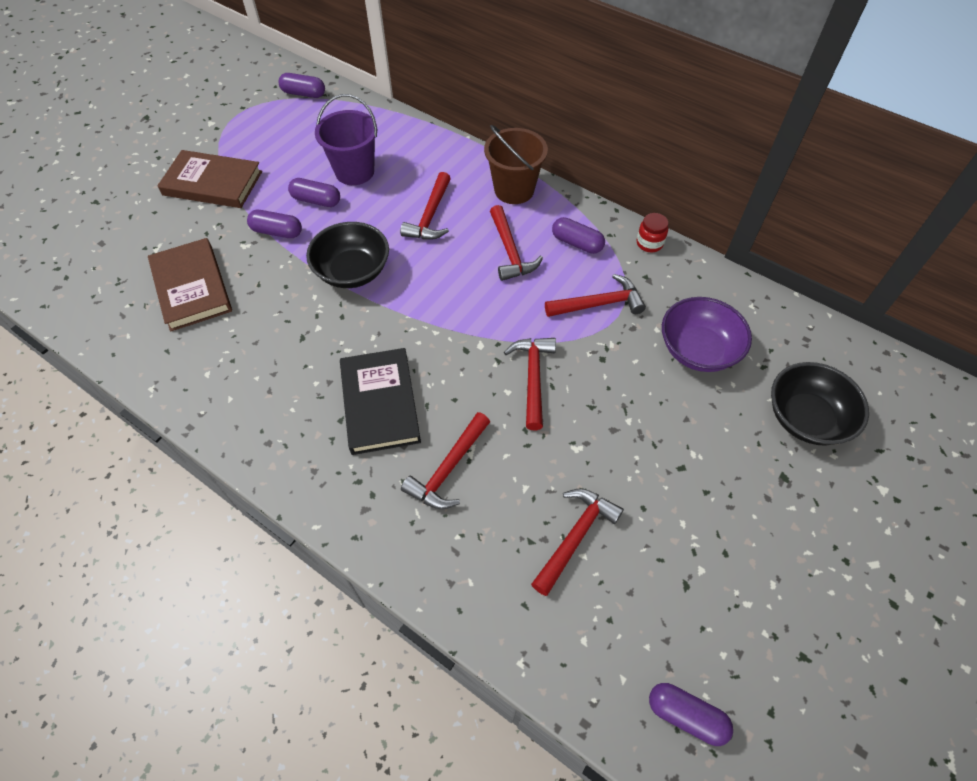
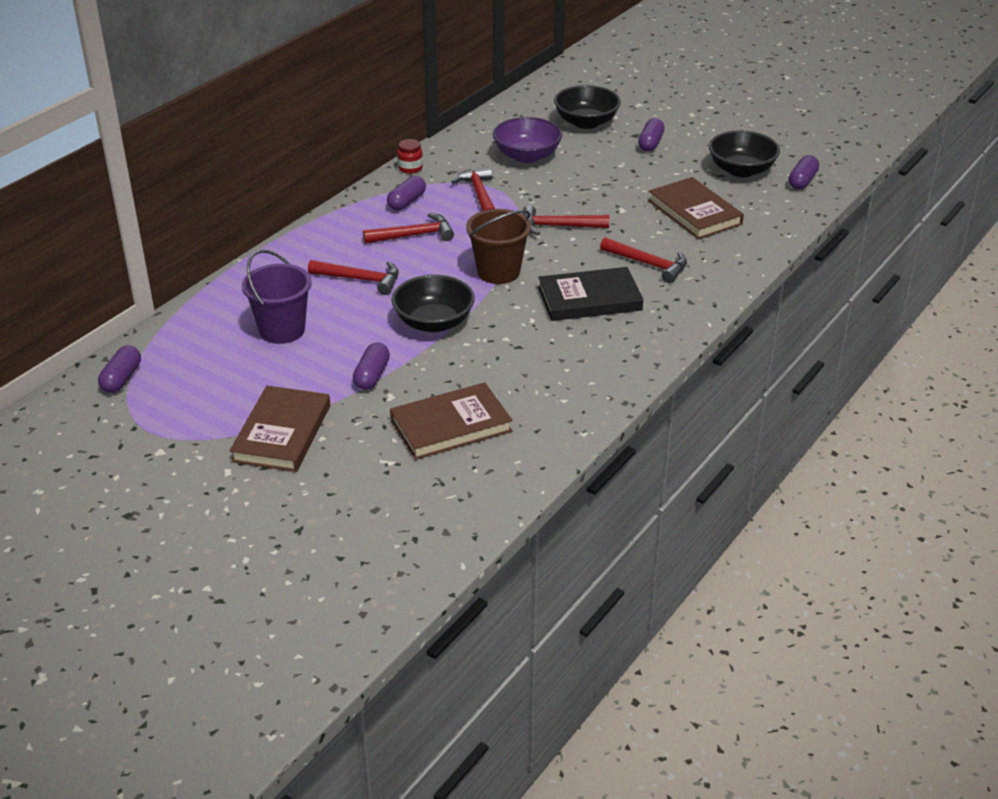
camera: 90 degrees left, 20 degrees down
(316, 200) = (325, 353): purple capsule -> purple capsule (650, 143)
(514, 190) = (330, 232): brown bucket -> brown bucket (498, 272)
(575, 536) = (694, 212): red hammer -> brown book
(706, 619) = (741, 170): none -> black bowl

